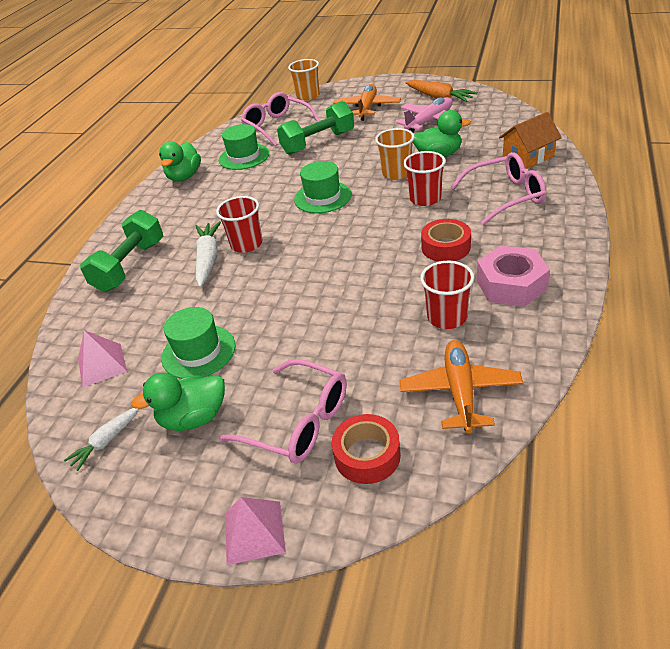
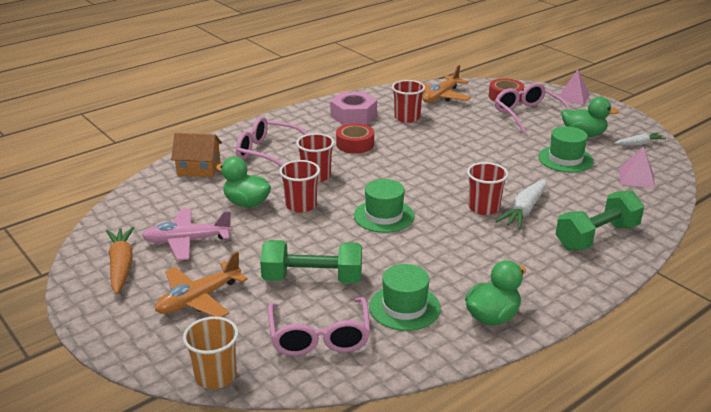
camera: 150 degrees left, 10 degrees down
(396, 173) = (301, 205): orange cup -> red cup

